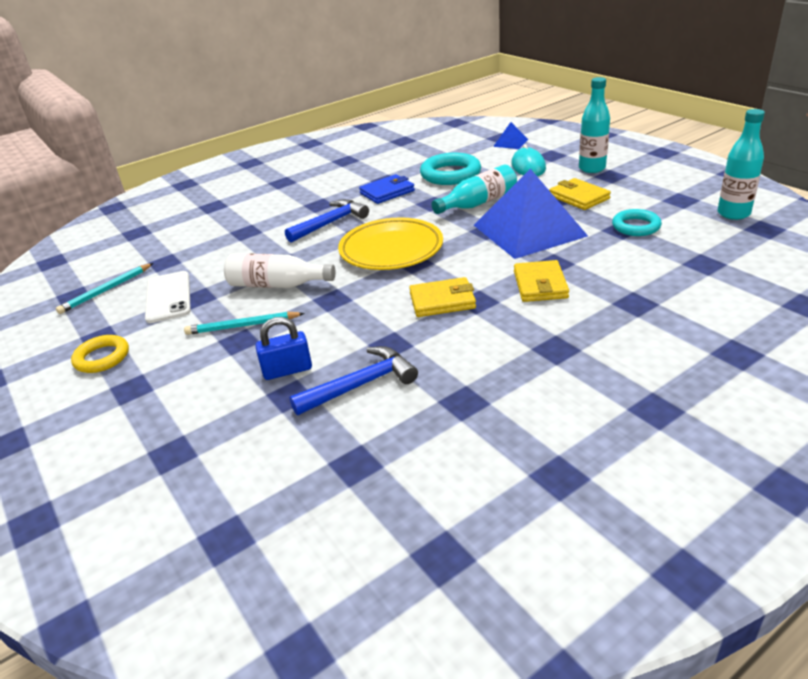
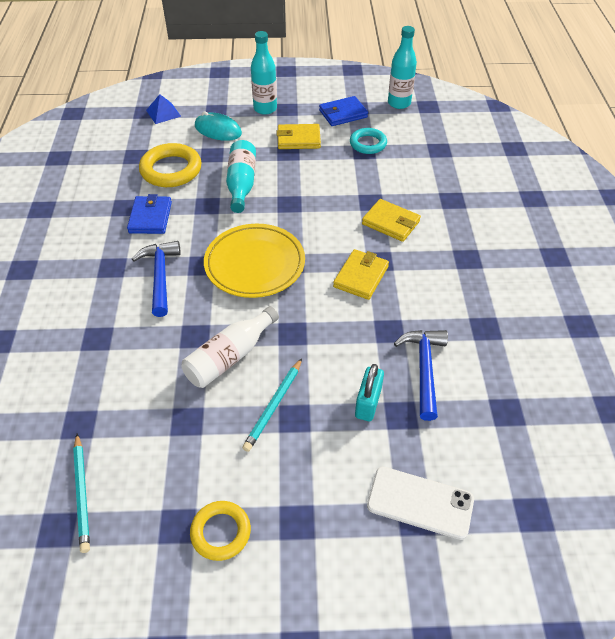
camera: 60 degrees left, 15 degrees up
(168, 297) = (160, 443): white phone -> white phone (420, 502)
(287, 370) = (368, 403): blue padlock -> turquoise padlock
(450, 174) = (171, 170): turquoise ring -> yellow ring
(529, 230) = (315, 186): blue pyramid -> none
(656, 198) = (343, 114): none -> blue wallet

